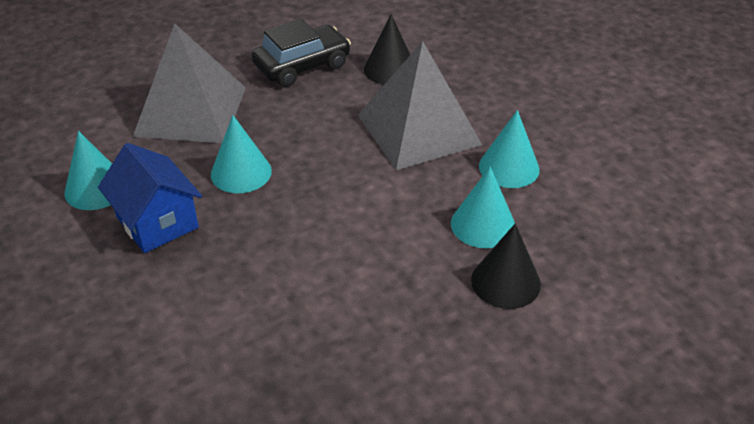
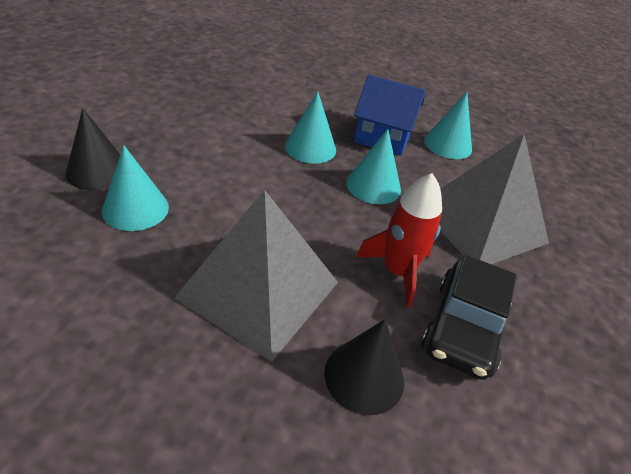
camera: 140 degrees right, 0 degrees up
(306, 106) = (397, 271): none -> red rocket
(509, 167) = (129, 279): turquoise cone -> turquoise cone (310, 147)

